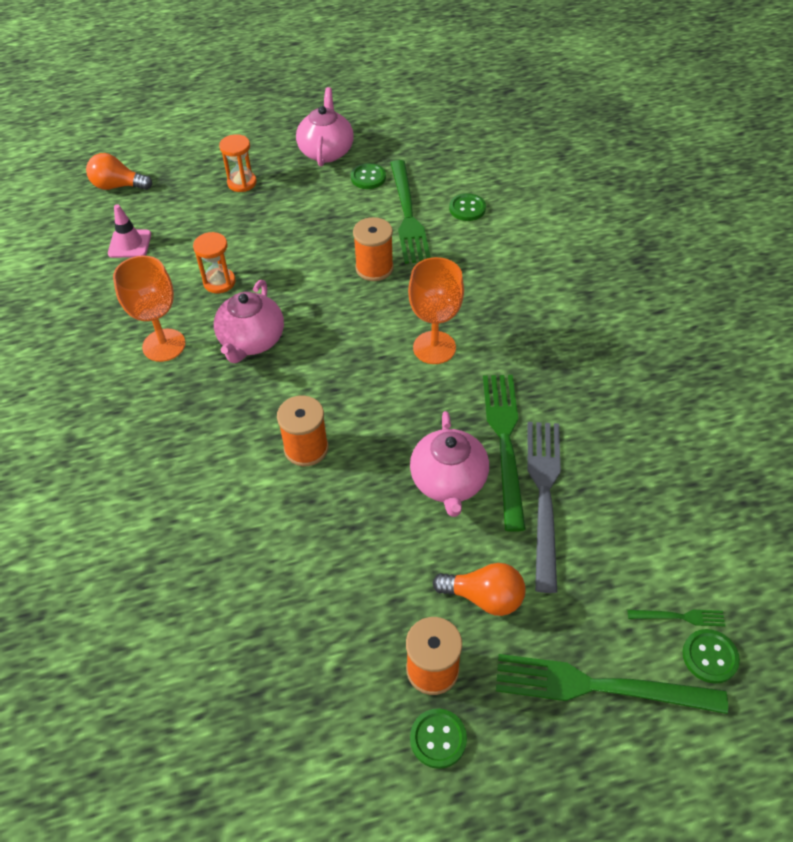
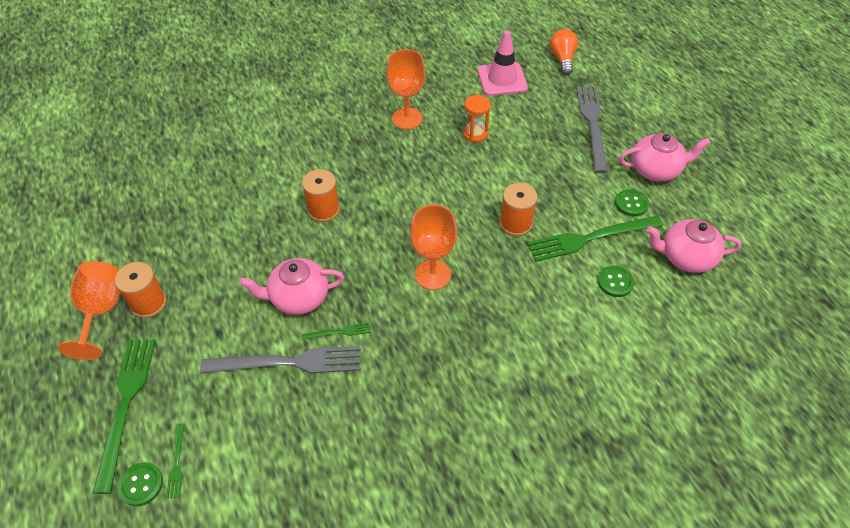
camera: 80 degrees right, 0 degrees up
(130, 244) = (502, 79): pink traffic cone -> pink traffic cone, size x1.53
(242, 183) = (592, 124): orange hourglass -> grey fork
(251, 341) = (419, 163): pink teapot -> pink teapot (686, 257)
(438, 739) = (101, 311): green button -> orange goblet
(484, 597) = (200, 328): orange light bulb -> none
(505, 442) = (339, 332): green fork -> green fork, size x0.44

